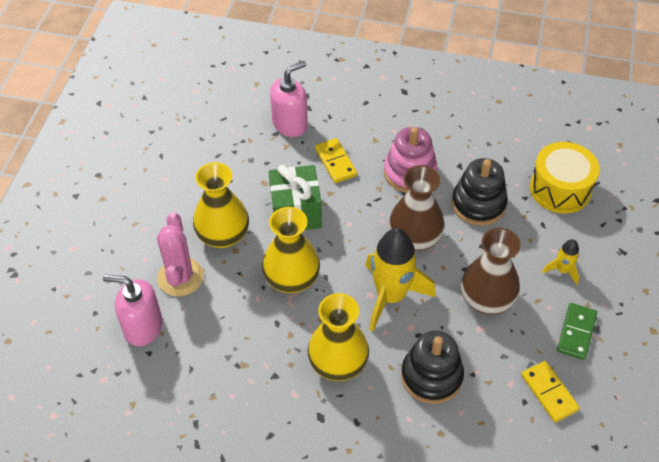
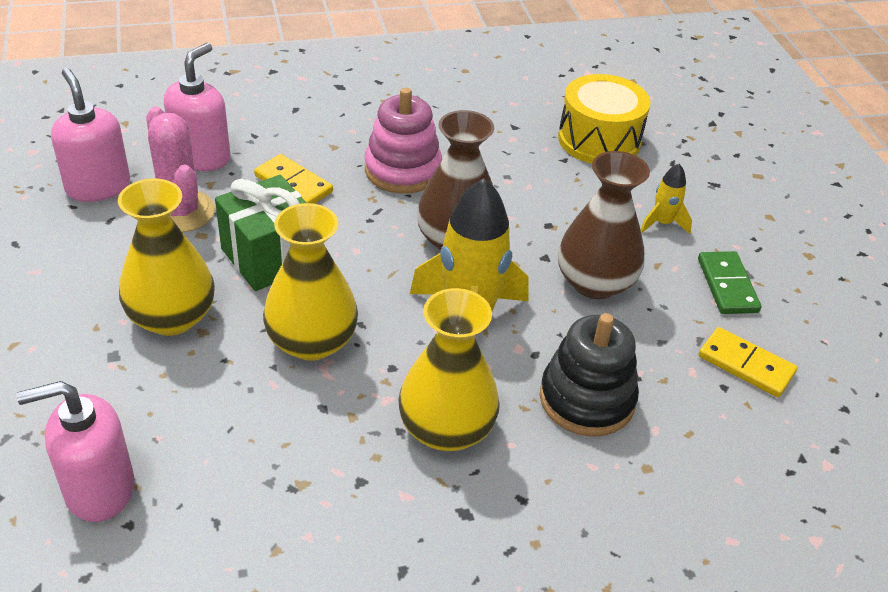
camera: 30 degrees left, 10 degrees down
(180, 277) = (130, 395): pink cactus -> pink cactus (181, 212)
(221, 128) = (98, 186): none -> pink soap dispenser
(478, 204) = (513, 181): black stacking toy -> none

